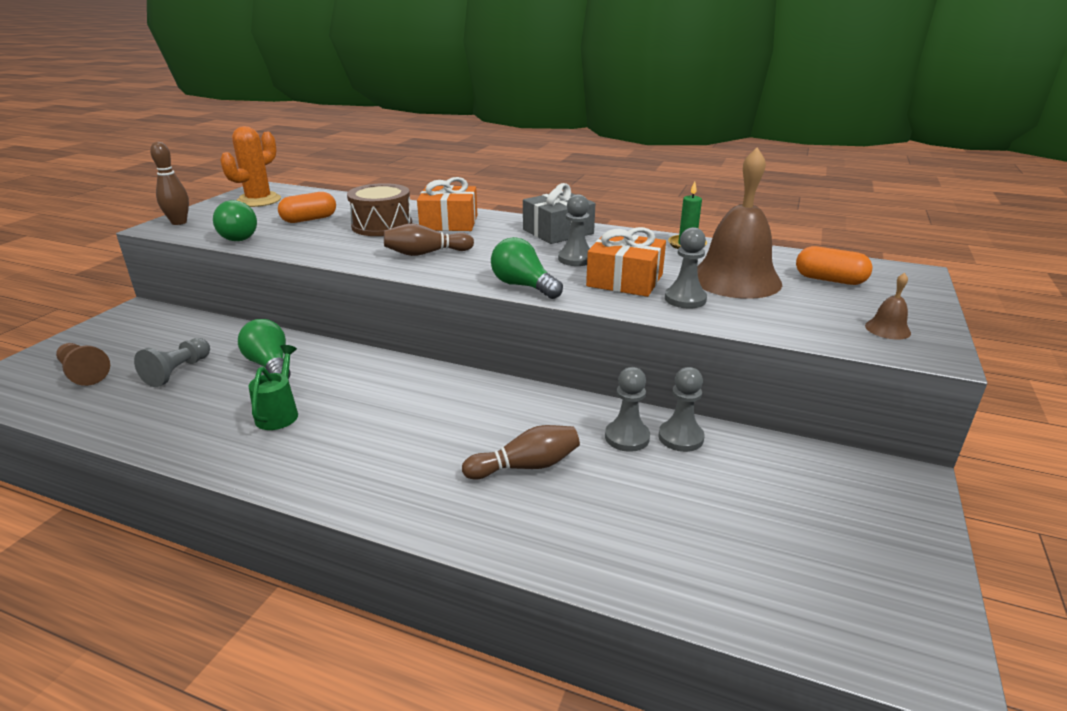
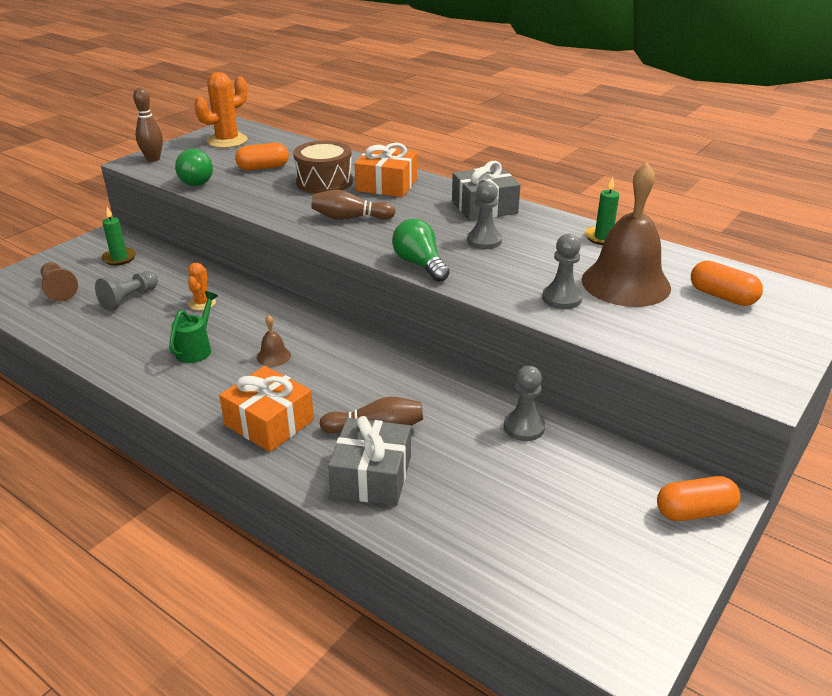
camera: 15 degrees right, 5 degrees up
(154, 332) = (119, 258): none -> green candle
(270, 365) = (202, 303): green light bulb -> orange cactus
(545, 519) = (372, 476): none -> grey gift
(625, 280) = (517, 270): orange gift -> orange gift (269, 422)
(627, 437) = (475, 419): grey pawn -> none
(887, 329) = (739, 358): brown bell -> brown bell (273, 356)
(896, 492) = (694, 512): none -> orange capsule

